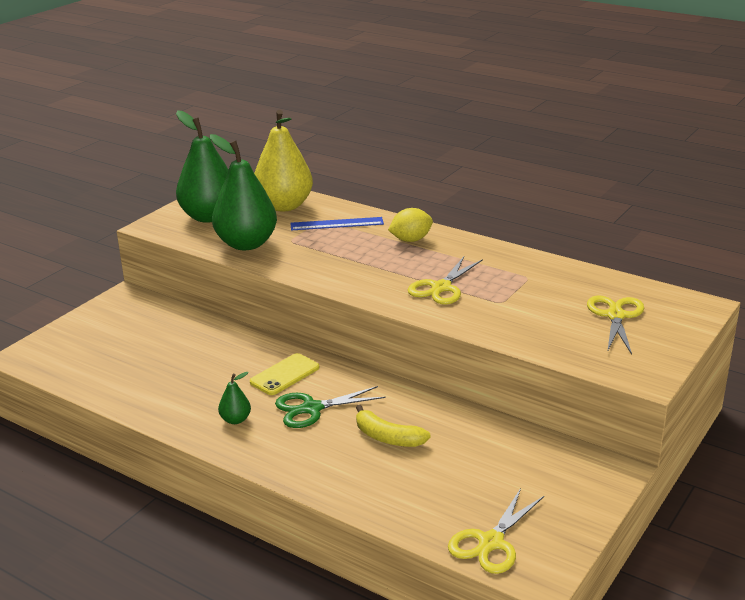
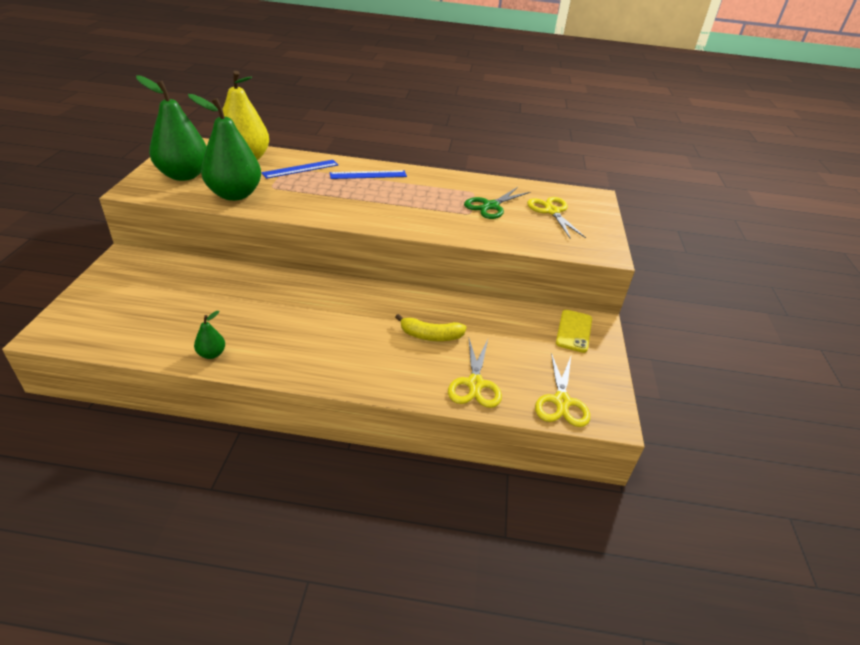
camera: 30 degrees left, 10 degrees up
(235, 420) = (298, 349): green pear -> green pear (212, 354)
(285, 375) = (315, 301): yellow phone -> yellow phone (574, 331)
(312, 409) = (356, 325): green scissors -> green scissors (490, 206)
(410, 240) = (368, 175): yellow lemon -> blue ruler
(441, 288) = (419, 209): yellow scissors -> yellow scissors (475, 384)

